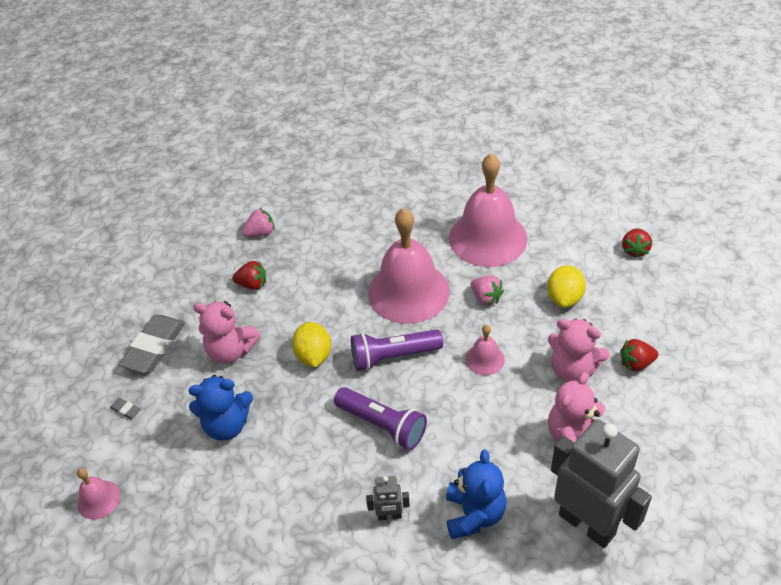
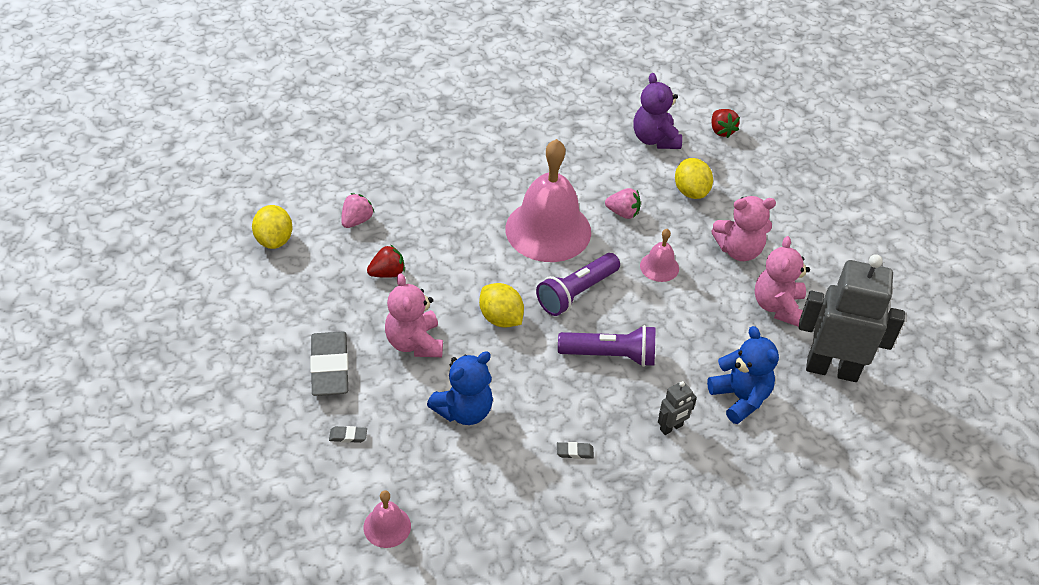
camera: 35 degrees left, 0 degrees up
(189, 229) = (274, 240): none -> yellow lemon
(231, 351) = (414, 343): pink teddy bear -> pink teddy bear turned 90 degrees clockwise
(289, 501) = (574, 452): none -> grey eraser
(488, 238) = (586, 158): pink bell -> none
(563, 239) = (654, 139): none -> purple teddy bear
(636, 363) = (785, 227): red strawberry -> none

